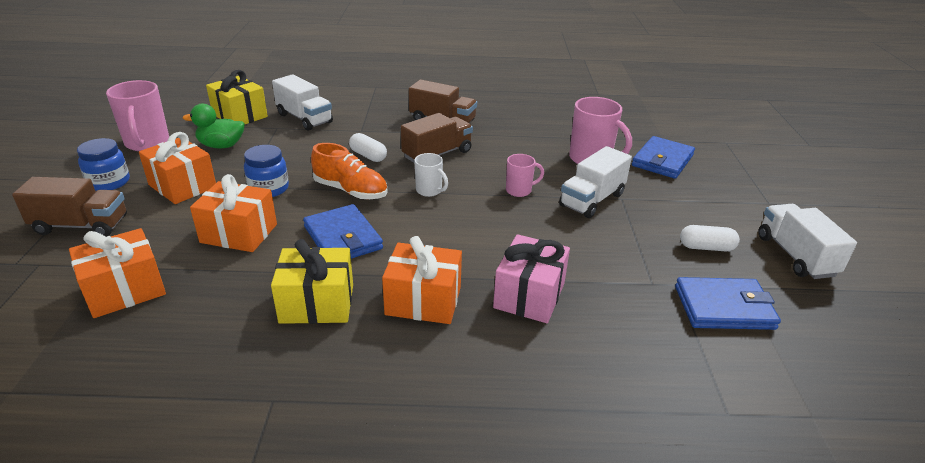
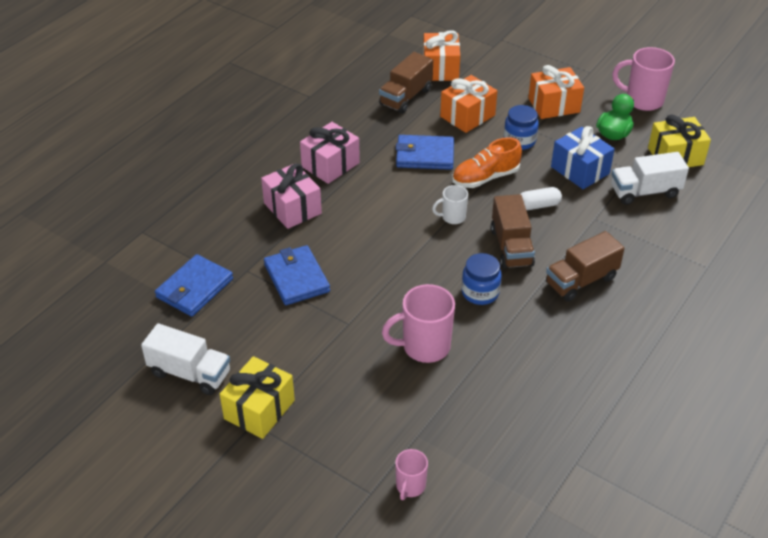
camera: 125 degrees right, 10 degrees up
(81, 225) = (528, 62): brown truck -> brown truck (406, 97)
(109, 182) = (583, 77): blue jar -> blue jar (480, 292)
(296, 149) = (580, 170): none -> blue gift
(317, 303) = (366, 127): yellow gift -> yellow gift (259, 409)
(423, 301) = (330, 165): orange gift -> pink gift
(519, 190) = (411, 267): pink mug -> pink mug (410, 486)
(592, 200) = (361, 303): white truck -> none
(662, 160) = (380, 401): blue wallet -> blue wallet (296, 278)
(706, 247) = (248, 327): white capsule -> none

